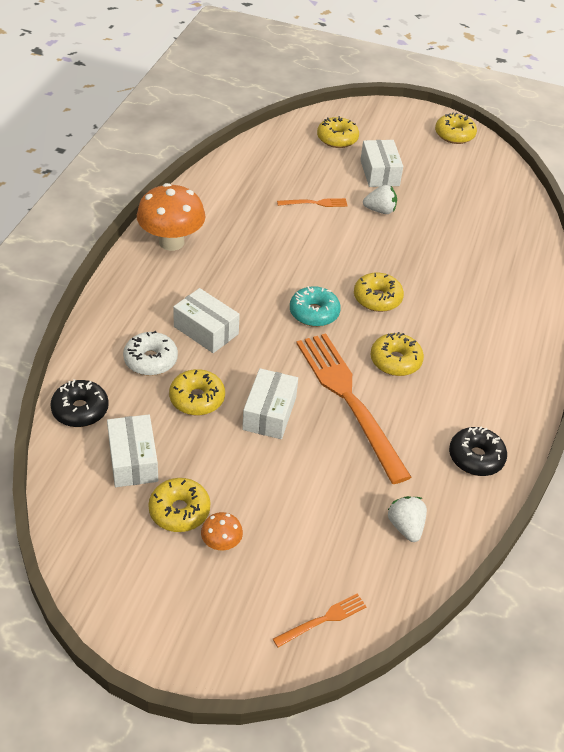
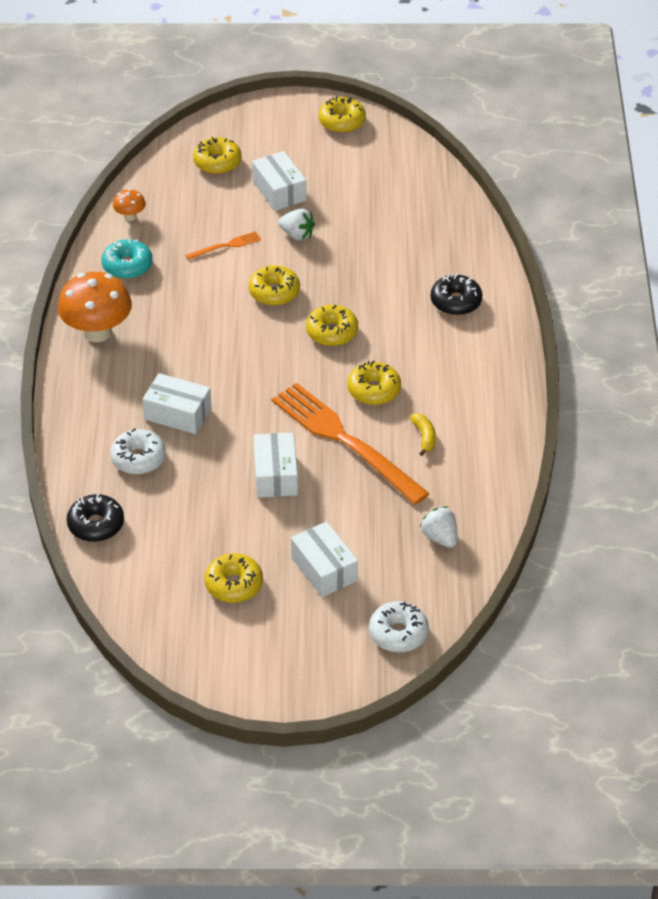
camera: 15 degrees left, 0 degrees up
(133, 460) = (169, 554): white box -> white box (324, 569)
(197, 399) = (201, 482): yellow donut -> yellow donut (274, 292)
(221, 544) = (284, 600): orange mushroom -> orange mushroom (130, 216)
(314, 313) = (275, 365): turquoise donut -> turquoise donut (127, 266)
(323, 620) = (398, 633): orange fork -> white donut
(380, 210) = (297, 235): white strawberry -> white strawberry turned 45 degrees clockwise
(427, 419) = (424, 437): none -> yellow banana
(476, 457) = (481, 459): black donut -> black donut (456, 302)

